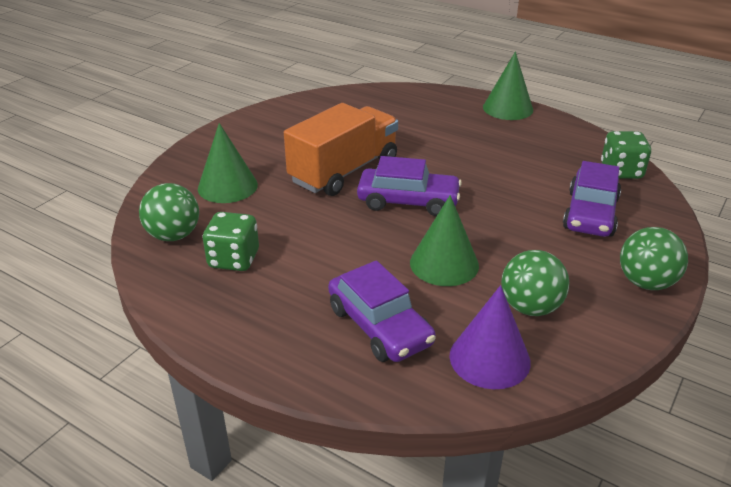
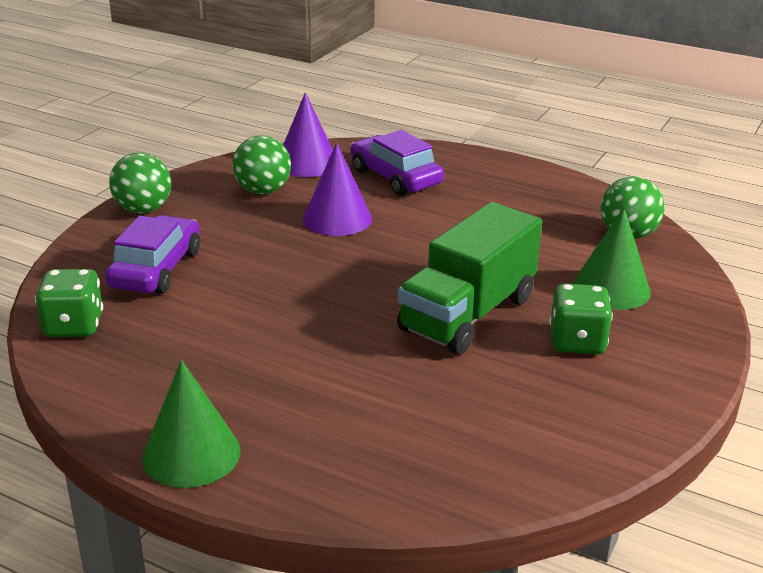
camera: 175 degrees right, 5 degrees down
(234, 259) = (548, 217): green dice -> green dice (577, 342)
(344, 171) = (468, 314): orange truck -> green truck
(408, 201) = (376, 277): purple car -> none
(444, 264) = (337, 219): green cone -> purple cone

